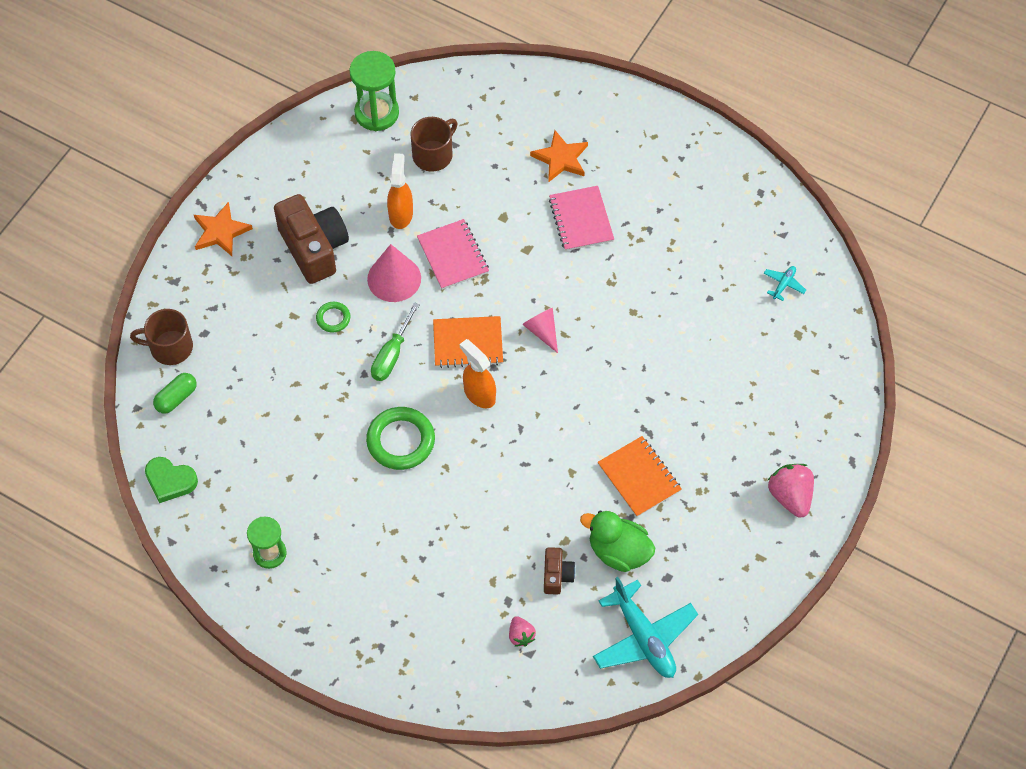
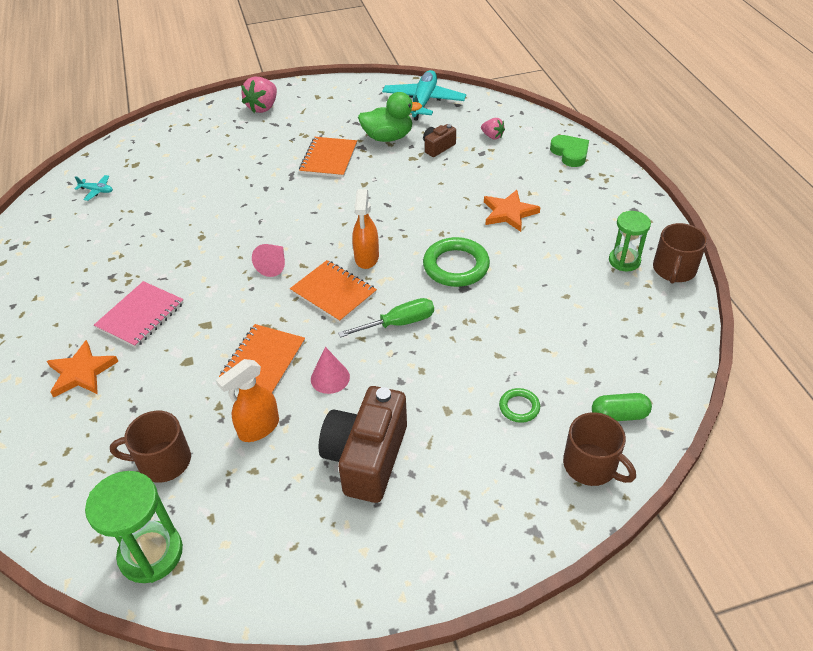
camera: 135 degrees left, 15 degrees down
(170, 481) = (674, 354): green heart -> green heart (570, 153)
(221, 232) = (439, 549): orange star -> orange star (509, 213)
(222, 574) = (674, 270): none -> brown mug
(333, 318) = (415, 383): green ring -> green ring (519, 407)
(394, 278) = (330, 378): pink cone -> pink cone, size x0.63
(453, 256) = (263, 361): pink notebook -> orange notebook
(521, 636) = (492, 136): pink strawberry -> pink strawberry turned 105 degrees clockwise
(618, 551) = (388, 137): green duck -> green duck turned 75 degrees counterclockwise
(783, 284) = (97, 191): turquoise plane -> turquoise plane turned 150 degrees counterclockwise

